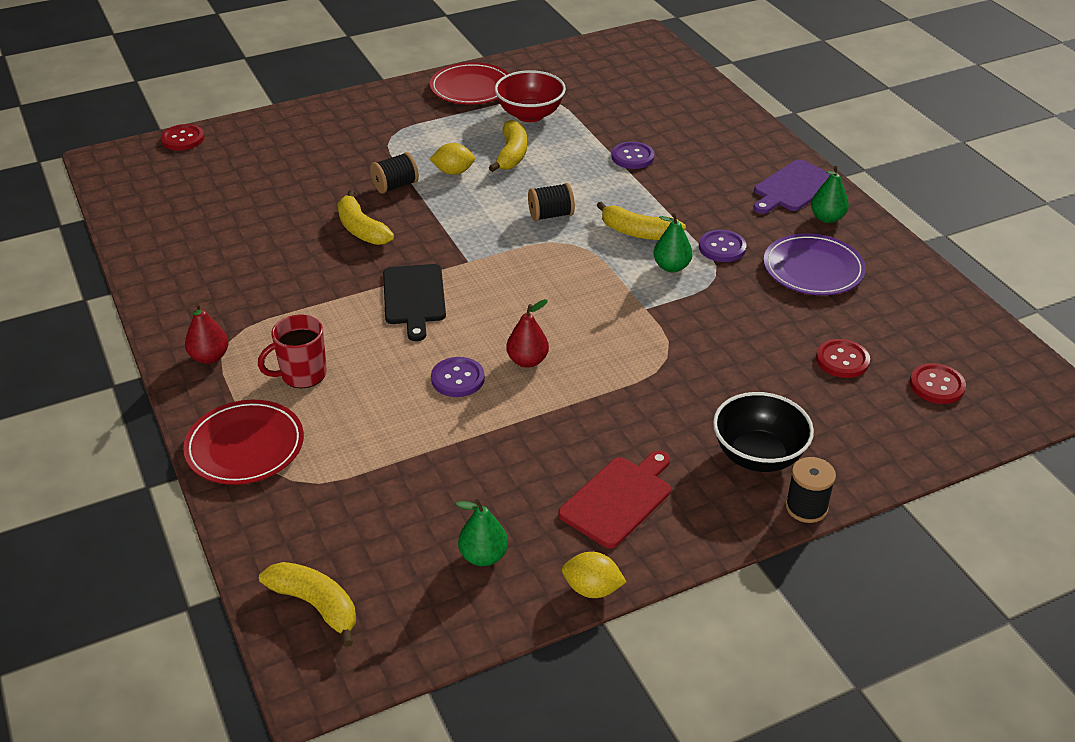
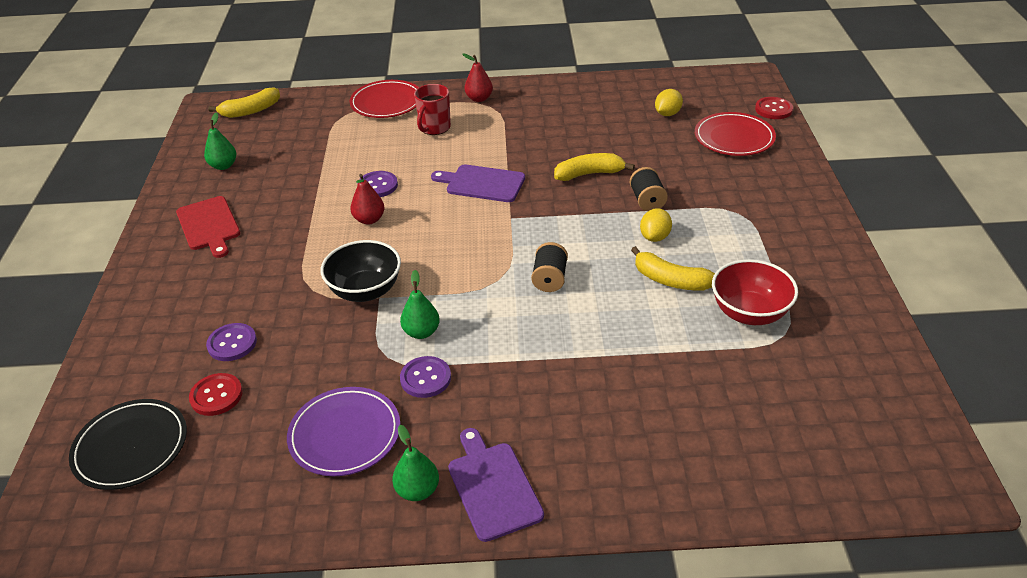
camera: 115 degrees right, 0 degrees up
(302, 375) = (434, 128): red mug -> red mug turned 150 degrees counterclockwise
(414, 298) = (482, 183): black cutting board -> purple cutting board
(471, 88) = (825, 283): red plate -> red plate (734, 138)
(592, 589) = (159, 197): yellow lemon -> yellow lemon (667, 114)
(632, 157) = (626, 367): purple button -> purple button (232, 343)
(638, 233) = (487, 327): yellow banana -> none
(758, 456) = (176, 301): black bowl -> black bowl (365, 291)
(806, 507) = (112, 307): black spool -> none
(937, 385) = (131, 447): red button -> black plate

